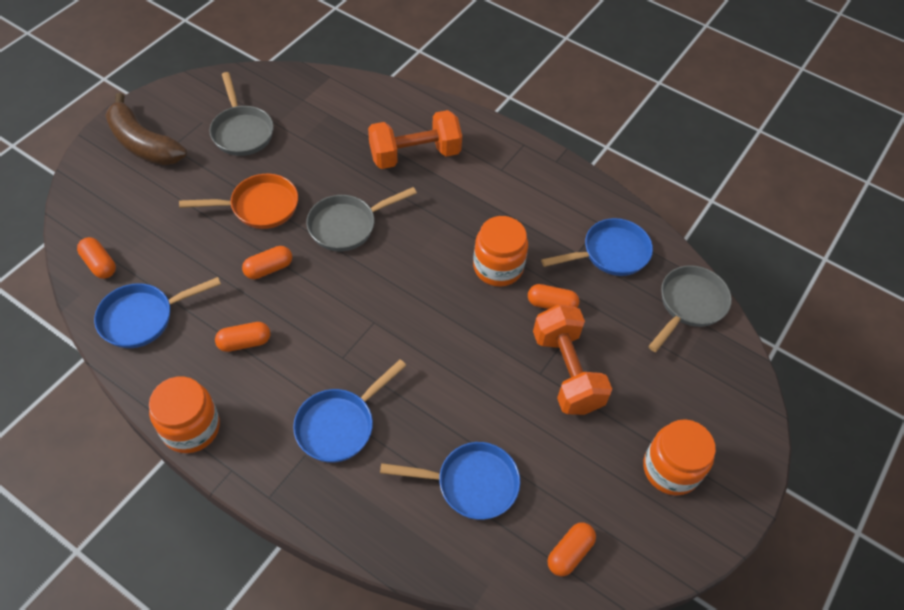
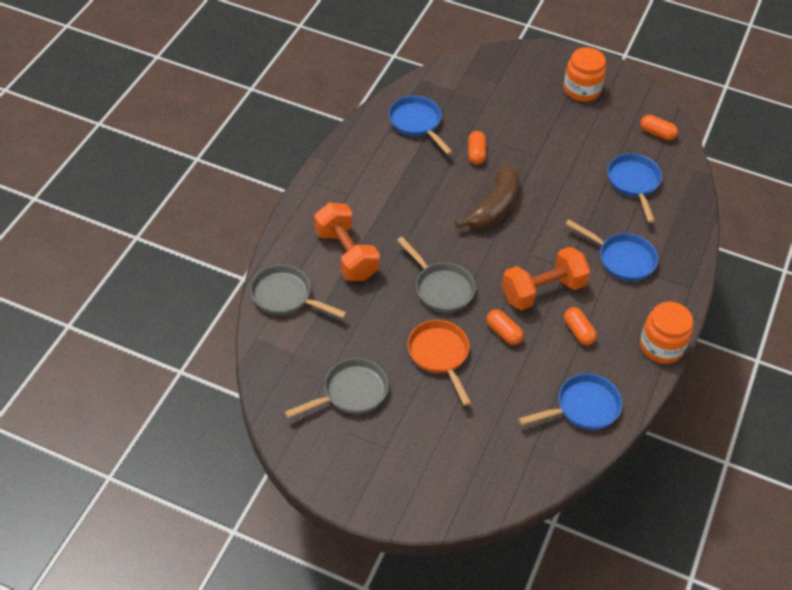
camera: 100 degrees left, 5 degrees down
(99, 264) = (542, 459): orange capsule -> none
(143, 144) = (389, 473): brown banana -> brown banana (494, 207)
(143, 318) = (582, 408): blue pan -> blue pan turned 75 degrees counterclockwise
(498, 267) = (452, 187): orange jar -> none
(566, 371) = (530, 142): orange dumbbell -> orange dumbbell (542, 291)
(689, 305) = (450, 81): grey pan -> grey pan (286, 296)

